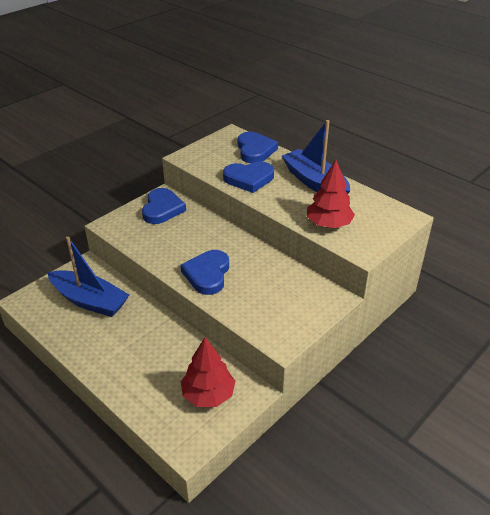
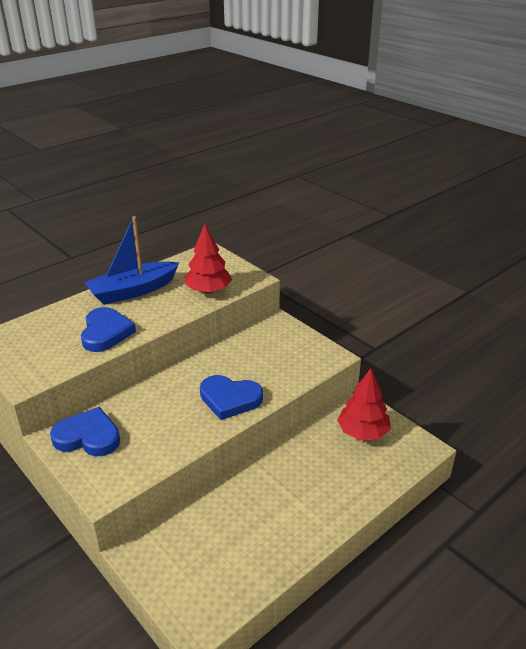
camera: 85 degrees left, 5 degrees down
(90, 301) = (213, 540): blue boat -> none
(255, 150) = (43, 324): blue heart -> none

